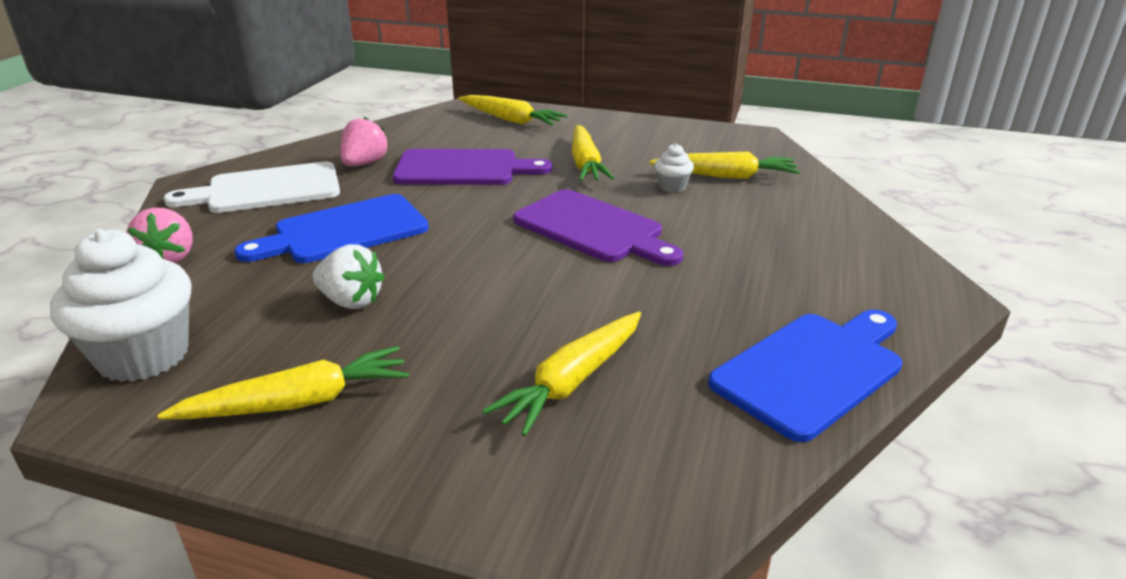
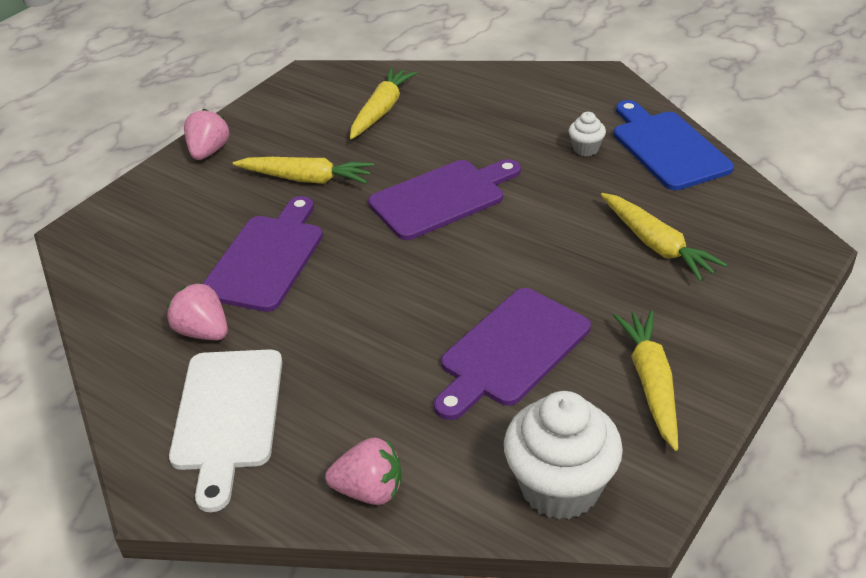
camera: 70 degrees left, 10 degrees up
(344, 231) = (370, 352): blue cutting board -> none
(351, 301) = (511, 351): white strawberry -> purple cutting board
(511, 120) = (152, 209): yellow carrot -> none
(600, 122) = (208, 152): none -> pink strawberry
(672, 187) = (386, 142): white cupcake -> white cupcake (585, 149)

